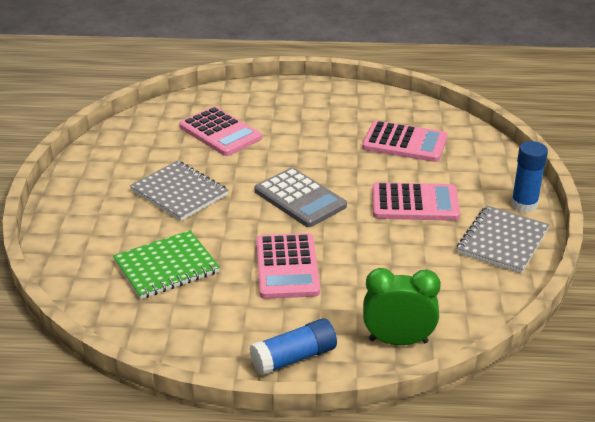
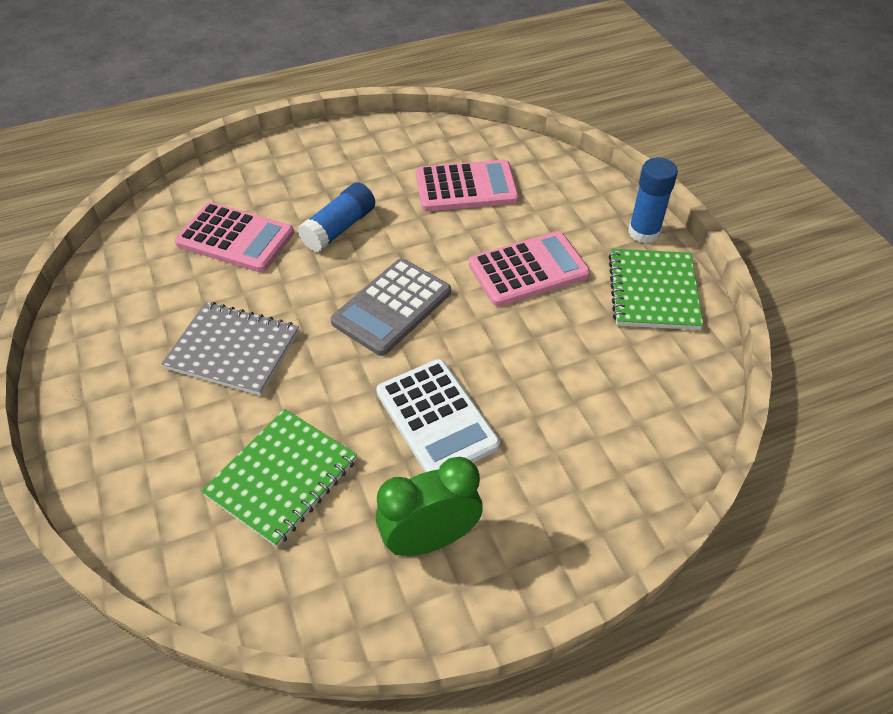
camera: 25 degrees left, 15 degrees up
(287, 267) = (437, 418): pink calculator -> white calculator
(294, 358) = (527, 560): blue glue stick -> blue glue stick (339, 228)
(300, 198) = (392, 307): grey calculator -> grey calculator turned 105 degrees clockwise
(398, 341) = (630, 481): green clock -> green clock (430, 539)
(502, 241) = (653, 291): grey notebook -> green notebook

